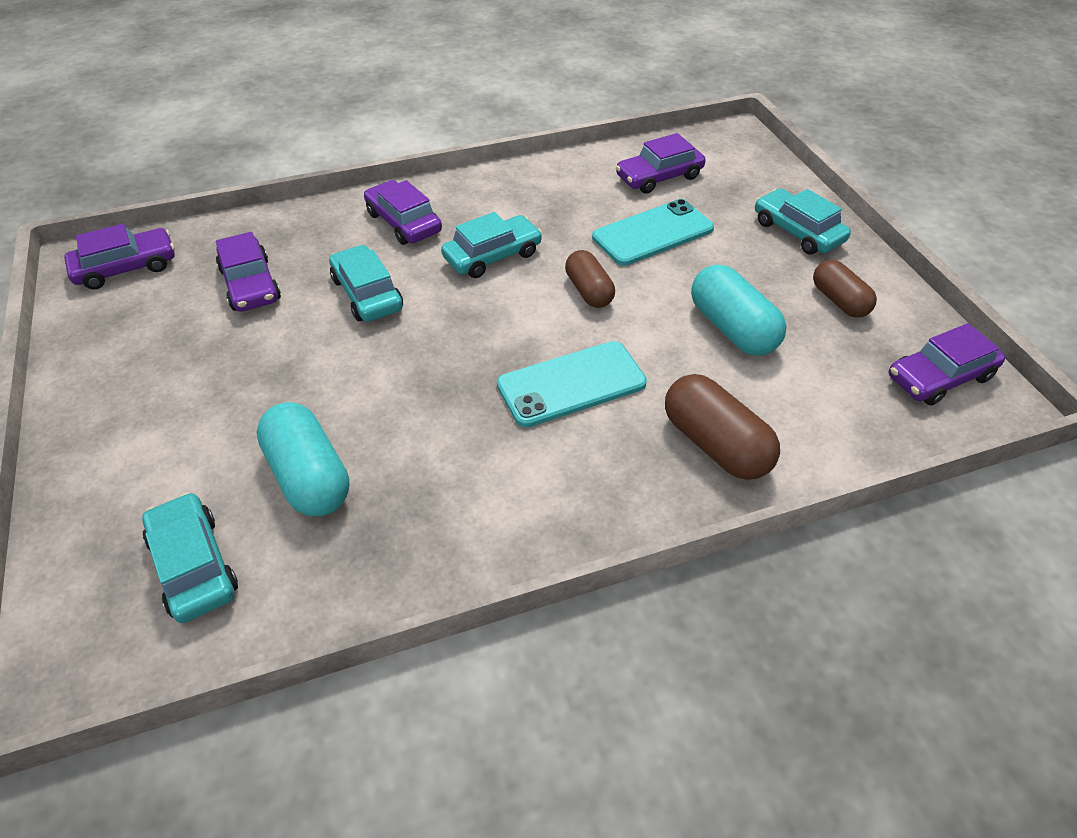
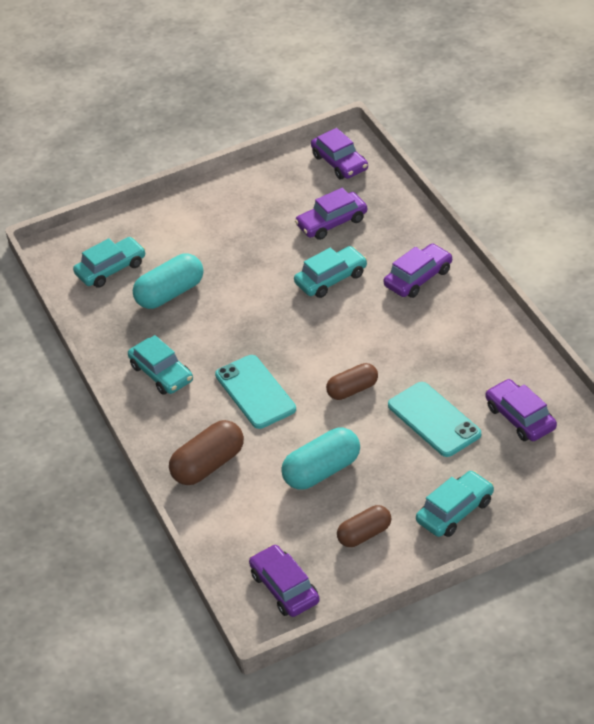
camera: 90 degrees right, 5 degrees down
(492, 256) = (386, 333): turquoise car -> turquoise car (161, 373)

